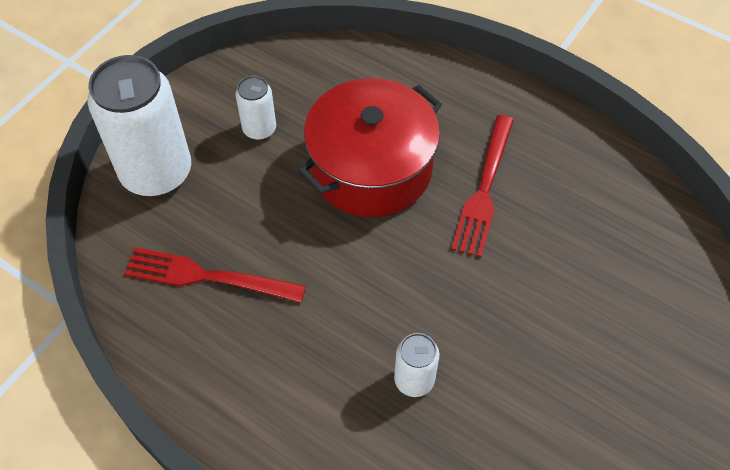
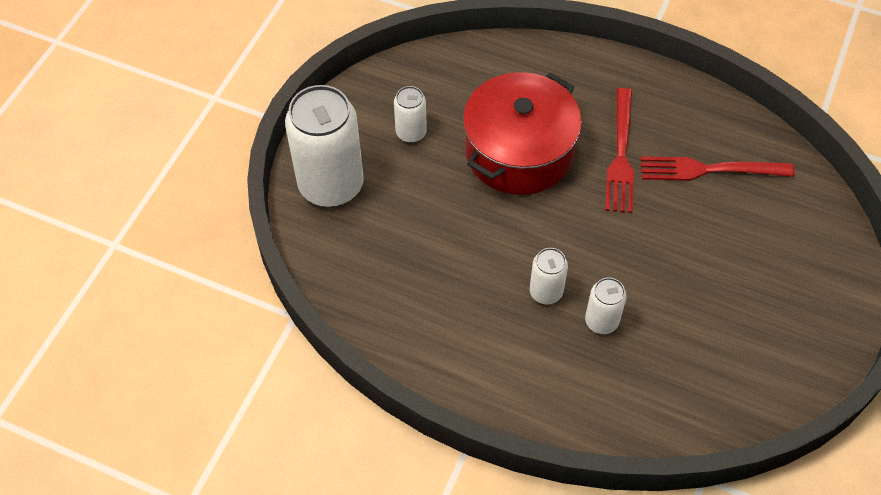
camera: 10 degrees left, 0 degrees up
(206, 277) = (403, 267): red fork -> red fork (708, 170)
(358, 333) = (546, 292): none -> white can

